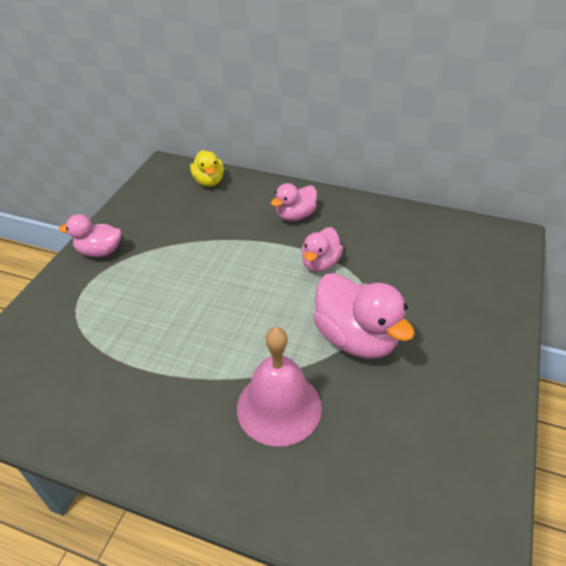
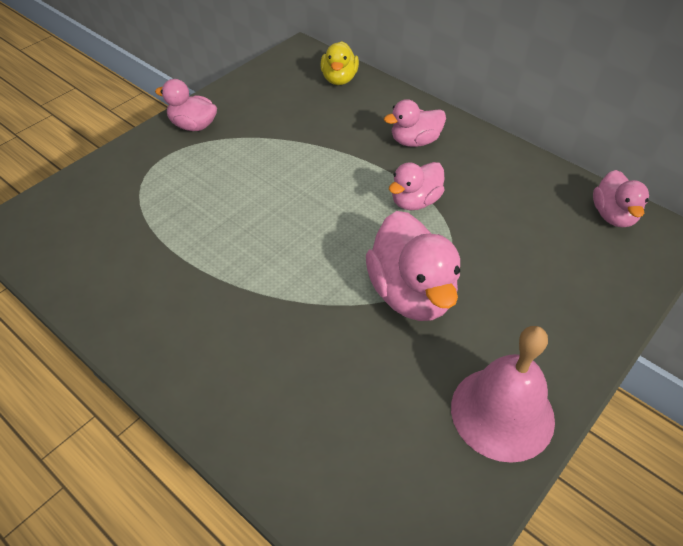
camera: 20 degrees right, 5 degrees up
(279, 407) = (292, 337): pink bell -> pink bell (502, 413)
(469, 233) = (613, 215): none -> pink duck

